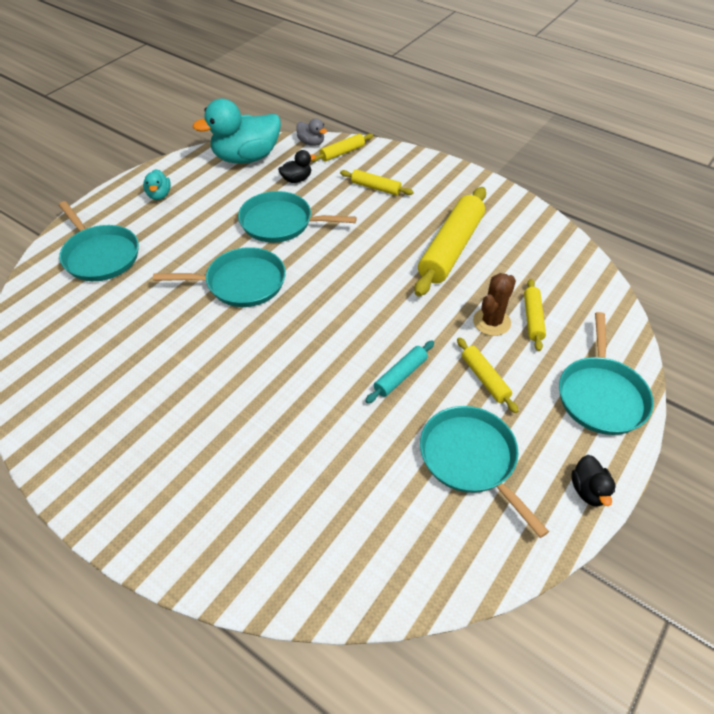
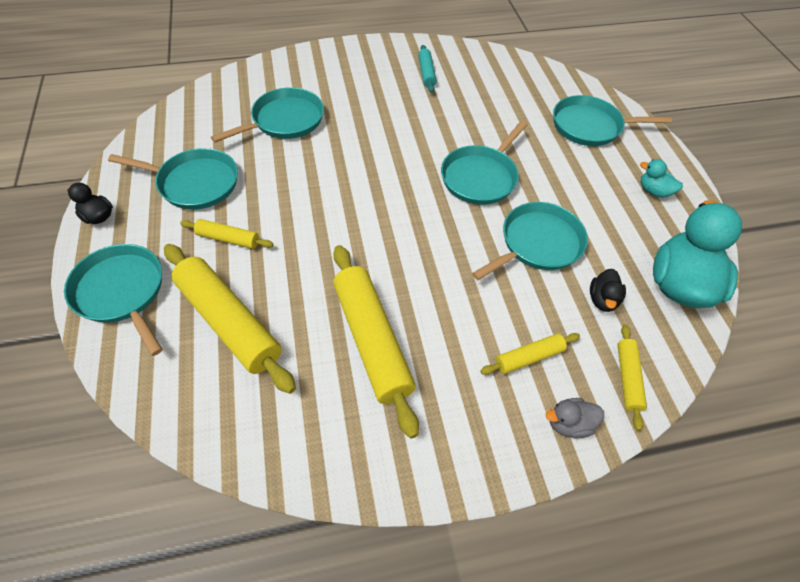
camera: 130 degrees right, 5 degrees up
(311, 143) = (673, 363): grey duck -> grey duck (569, 424)
(315, 469) = (284, 120): none -> turquoise pan
(400, 376) = (292, 198): turquoise rolling pin -> turquoise rolling pin (426, 73)
(491, 322) = (263, 290): brown cactus -> none
(533, 318) = (229, 322): yellow rolling pin -> yellow rolling pin, size x2.01

